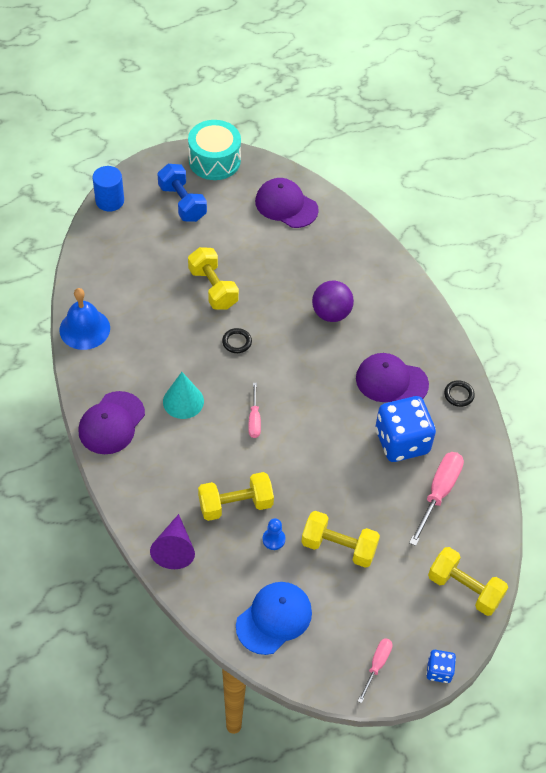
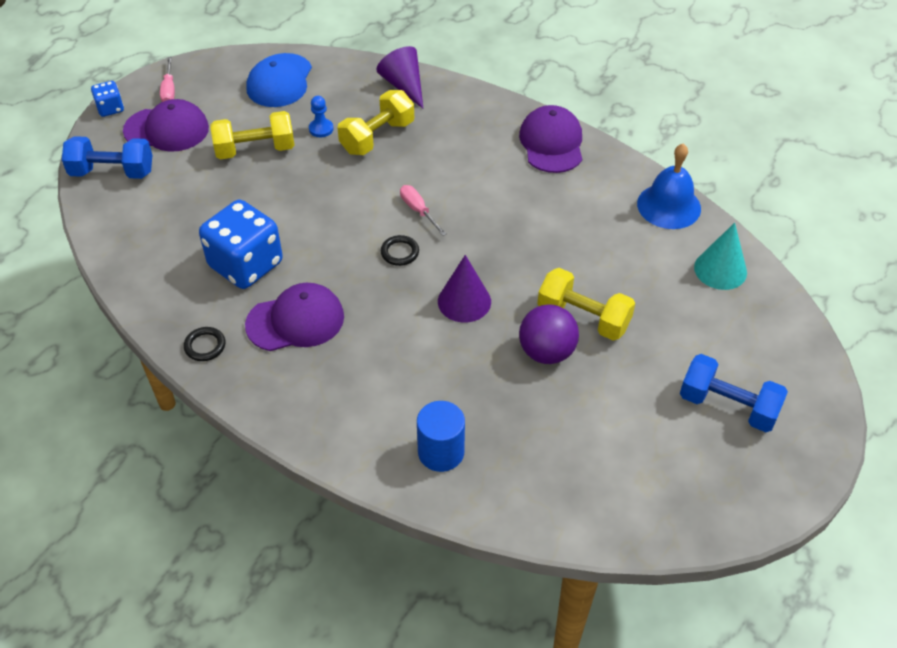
camera: 150 degrees right, 5 degrees down
(110, 201) = (811, 357): blue cylinder -> blue cylinder (441, 452)
(183, 401) = (503, 192): turquoise cone -> turquoise cone (720, 269)
(214, 161) = (755, 497): turquoise drum -> none
(237, 342) = (502, 273): black ring -> black ring (400, 252)
(276, 337) = (464, 301): none -> purple cone
(286, 205) = (597, 483): purple cap -> purple cap (167, 129)
(331, 313) = (421, 362): purple ball -> purple ball (546, 352)
(438, 493) = (178, 236): pink screwdriver -> none
(464, 589) = (112, 172): yellow dumbbell -> blue dumbbell

